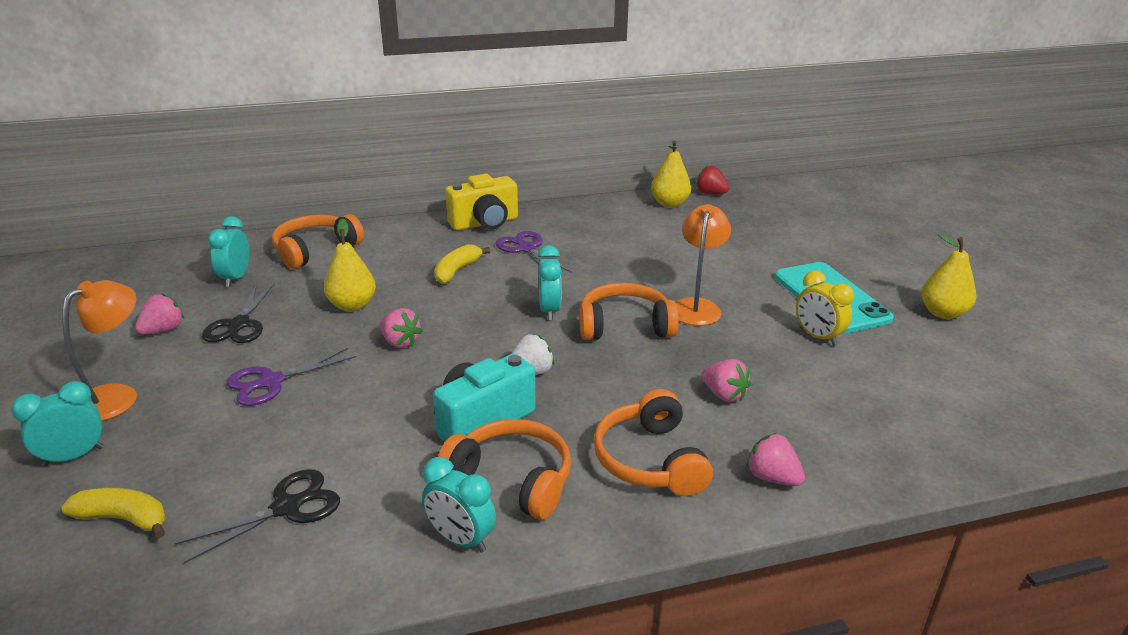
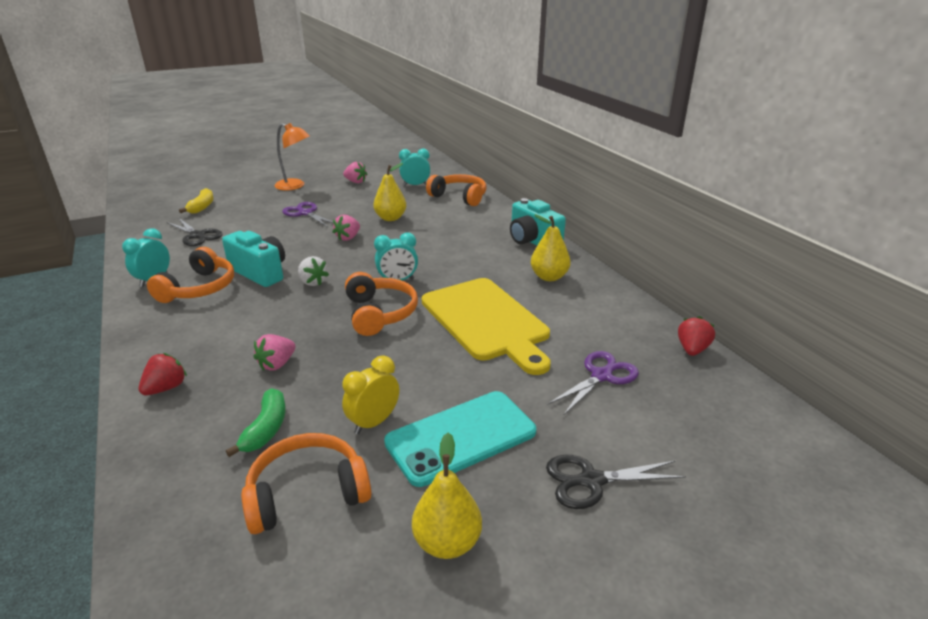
camera: 80 degrees right, 0 degrees up
(73, 456) = (249, 189): turquoise clock -> none
(239, 324) = (363, 196): black scissors -> black scissors (591, 481)
(457, 271) = (447, 241): yellow banana -> none
(485, 223) = (532, 241): yellow camera -> turquoise camera
(526, 249) = (495, 262): purple scissors -> purple scissors (601, 376)
(650, 460) = (203, 334): orange headphones -> orange headphones (307, 493)
(653, 267) = (487, 321): none -> yellow cutting board
(669, 204) = (640, 323): yellow pear -> yellow pear (549, 277)
(697, 306) = (419, 347): orange lamp -> none
(772, 478) = (166, 388): pink strawberry -> red strawberry
(836, 397) = (266, 429): none -> green banana

